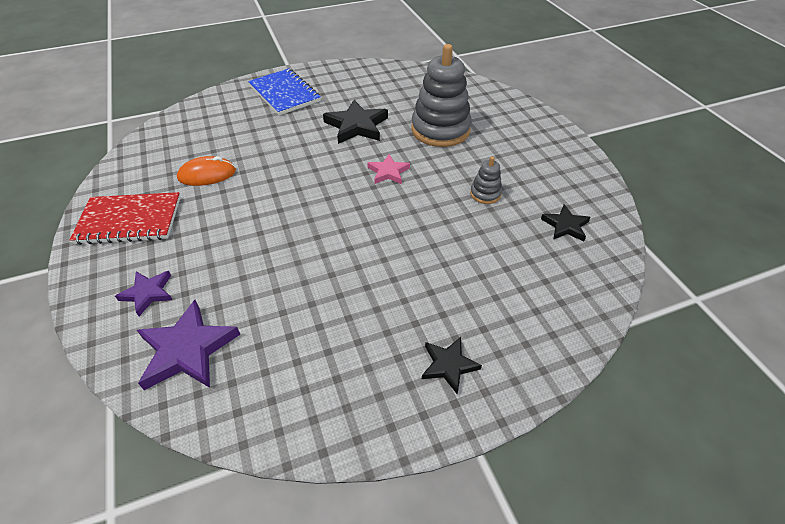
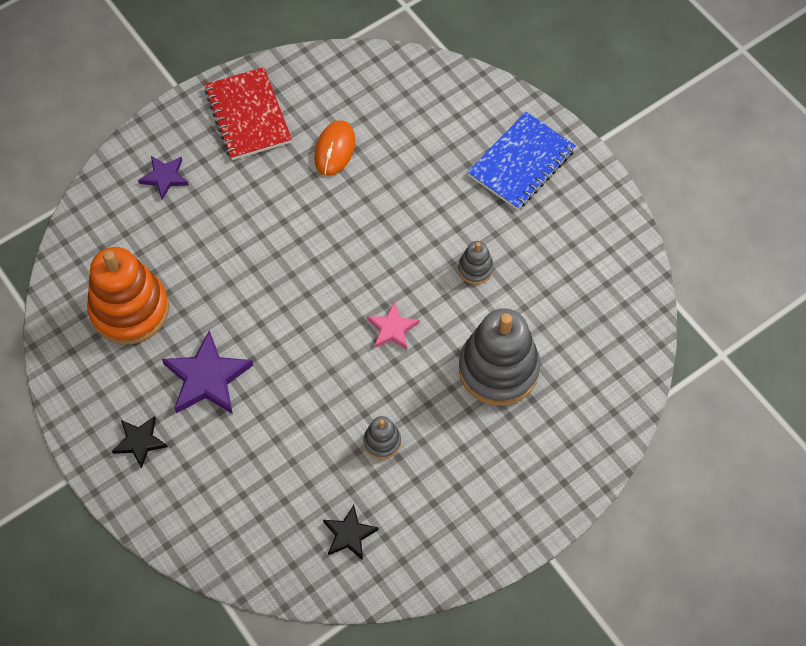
camera: 75 degrees right, 15 degrees up
(187, 350) = (114, 235): purple star -> purple star (207, 378)
(207, 175) = (334, 149): orange mouse -> orange mouse turned 45 degrees clockwise
(286, 349) = (130, 309): none -> orange stacking toy
(356, 126) = (475, 269): black star -> grey stacking toy

